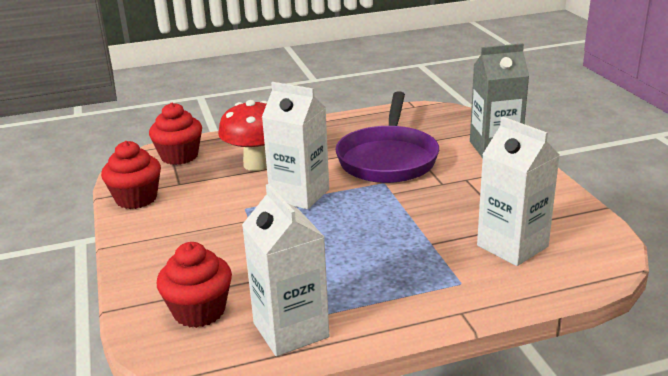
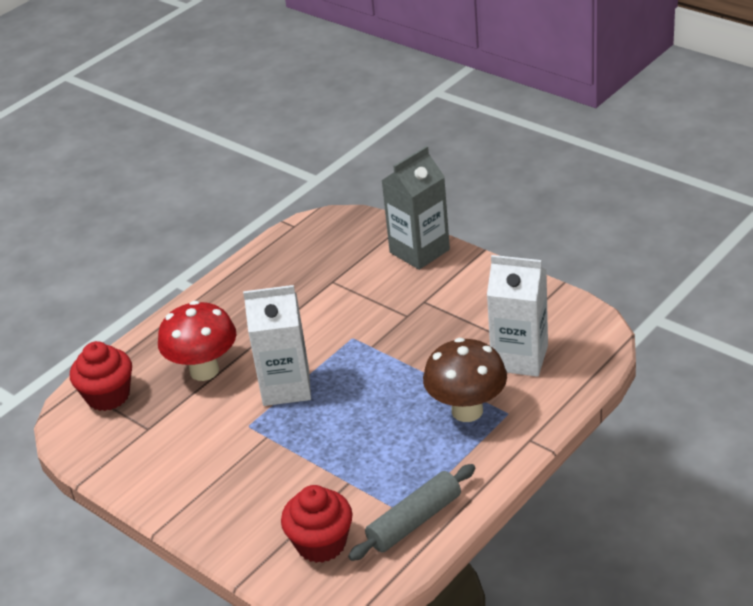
camera: 30 degrees left, 10 degrees up
(136, 198) = (123, 465): red cupcake -> none
(291, 330) = (414, 521): white carton -> grey rolling pin
(388, 158) = (330, 307): purple pan -> none
(425, 266) = (467, 411): none -> brown mushroom

